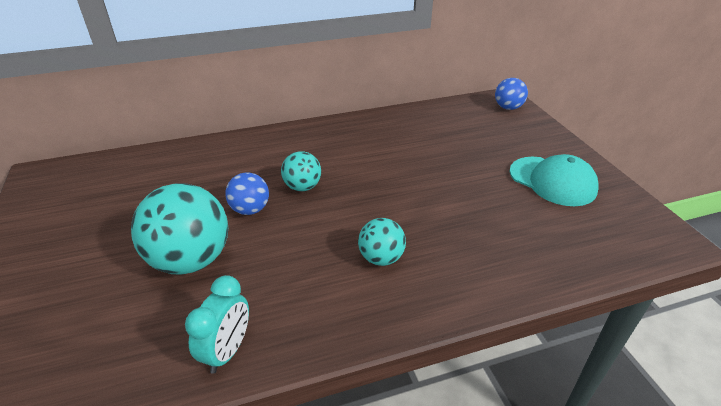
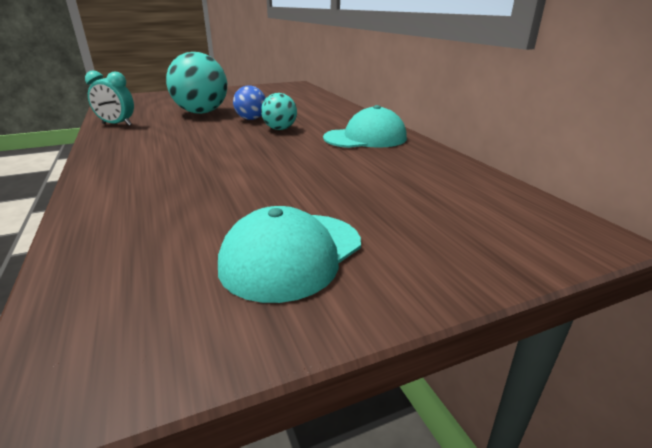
camera: 85 degrees right, 10 degrees down
(346, 140) = (365, 138): none -> turquoise cap
(381, 258) = (172, 154): turquoise ball -> none
(508, 108) = (547, 235): blue ball -> none

